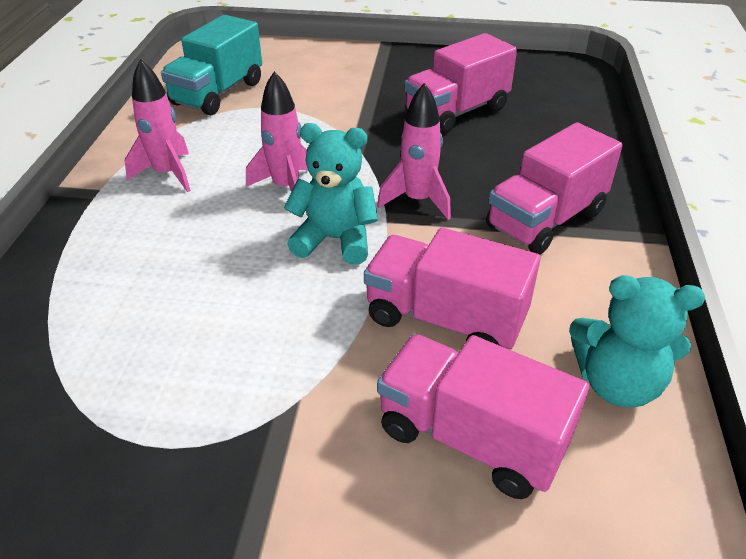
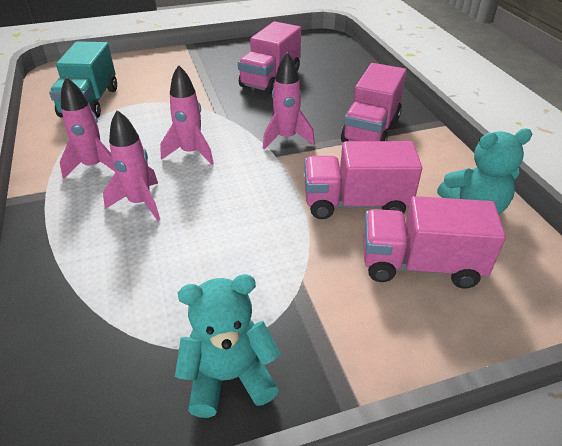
camera: 25 degrees left, 0 degrees up
(185, 234) = (140, 203): none -> pink rocket
(335, 240) = (251, 176): turquoise teddy bear -> turquoise teddy bear (229, 377)

